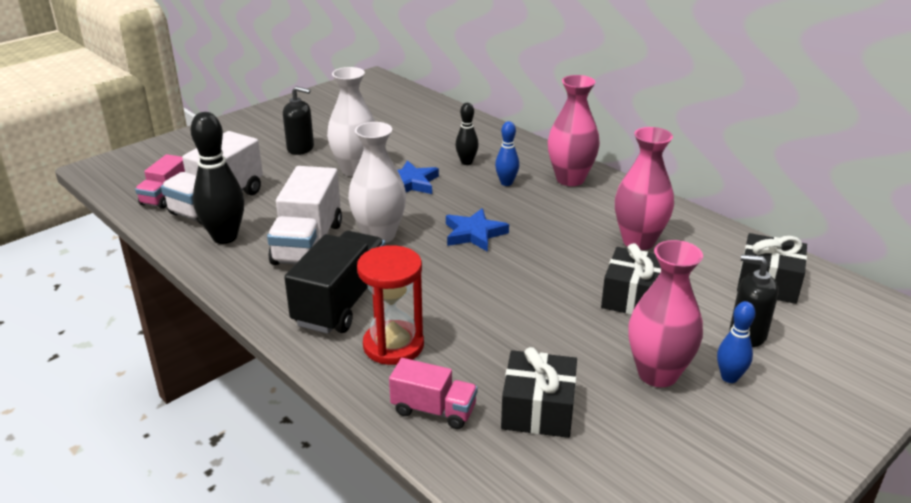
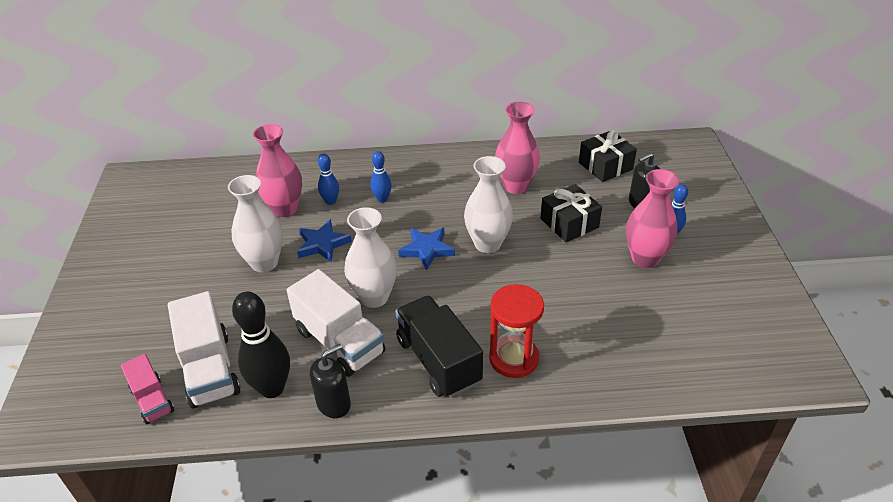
camera: 50 degrees left, 10 degrees up
(300, 148) = (187, 276): black soap dispenser -> black soap dispenser (334, 404)
(433, 410) = (596, 373): pink truck -> none
(466, 162) = (330, 201): black bowling pin -> blue bowling pin
(529, 262) = (487, 244): none -> white vase
(538, 409) = (634, 325): black gift -> none
(570, 179) = (413, 169): pink vase -> pink vase (285, 209)

